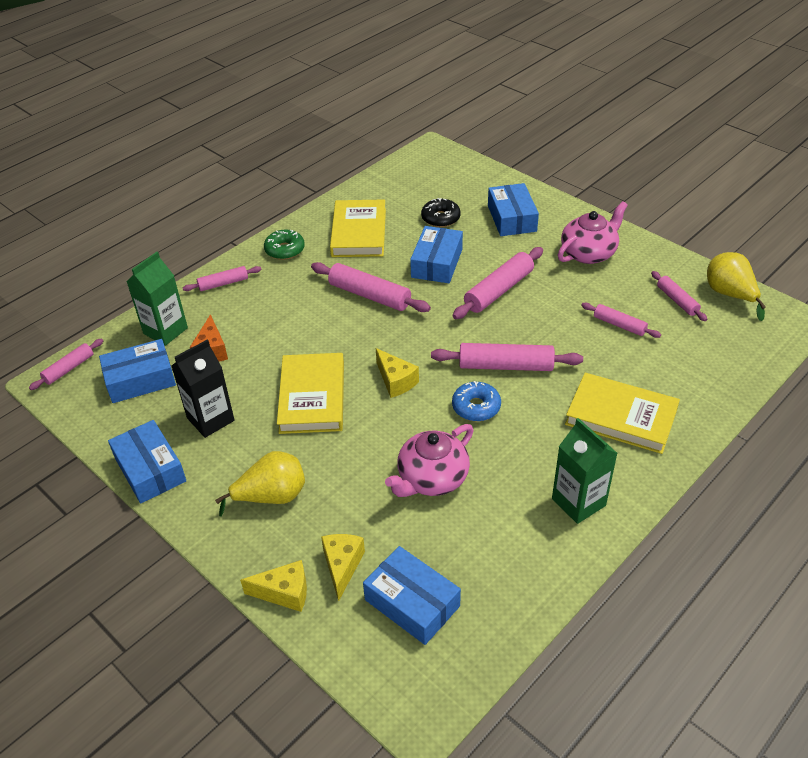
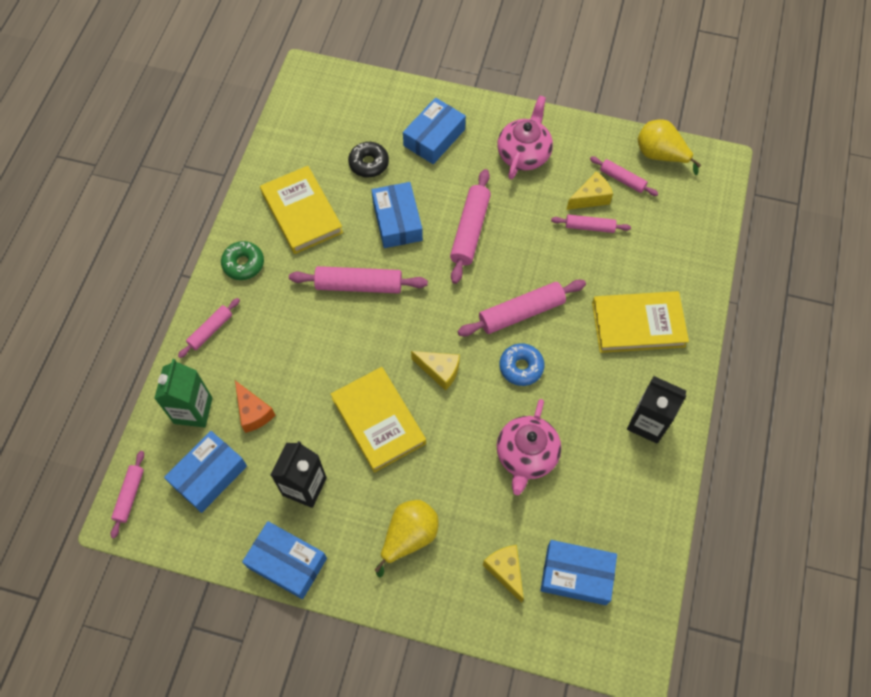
camera: 30 degrees left, 20 degrees up
(284, 593) = (476, 617): yellow cheese -> yellow cheese (590, 198)
(512, 218) = (434, 137): blue box -> blue box turned 75 degrees clockwise
(578, 502) = (647, 423): green carton -> black carton

